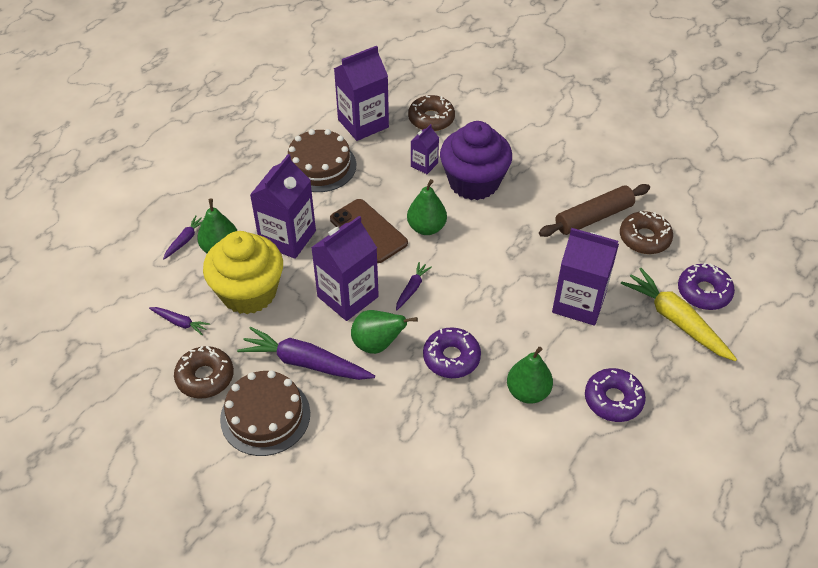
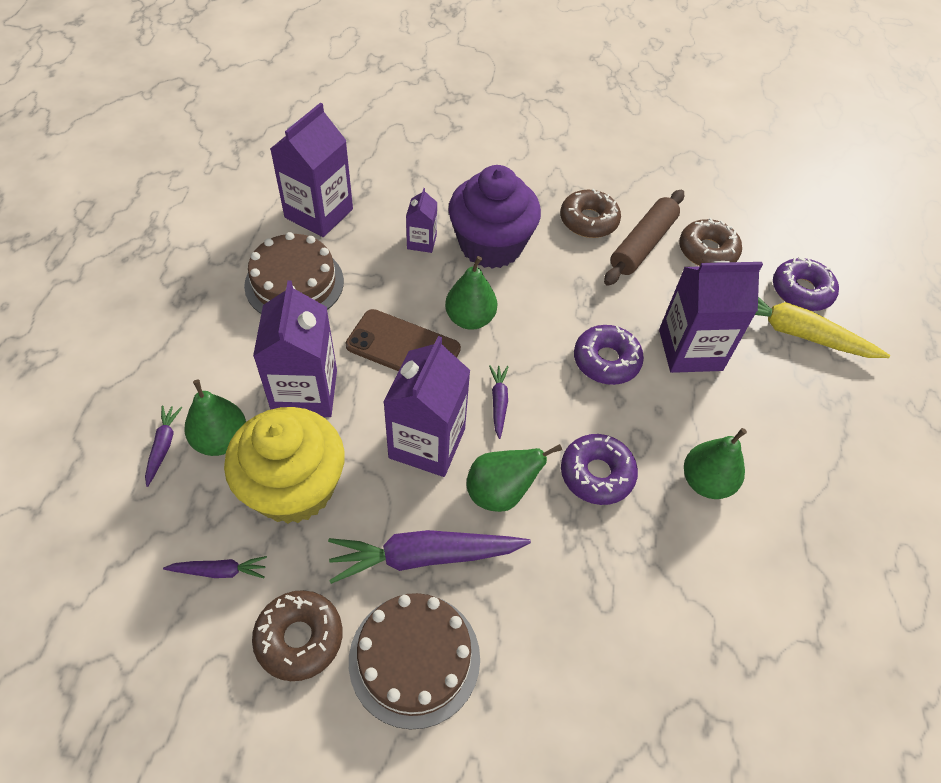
camera: 30 degrees left, 5 degrees up
(431, 119) = (397, 184): brown donut -> brown donut (588, 221)
(613, 400) = (797, 452): purple donut -> purple donut (606, 361)

